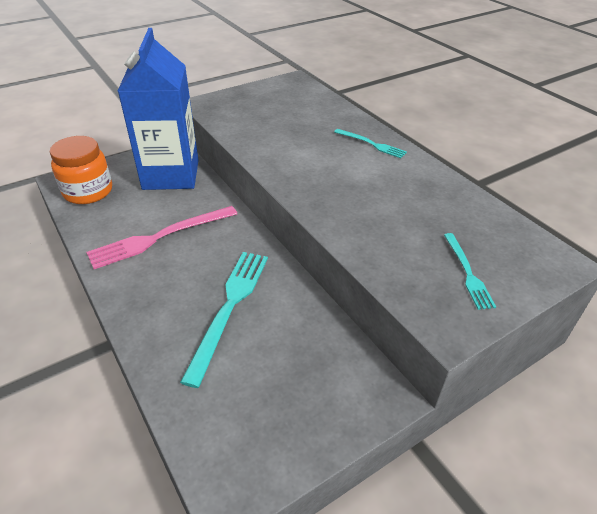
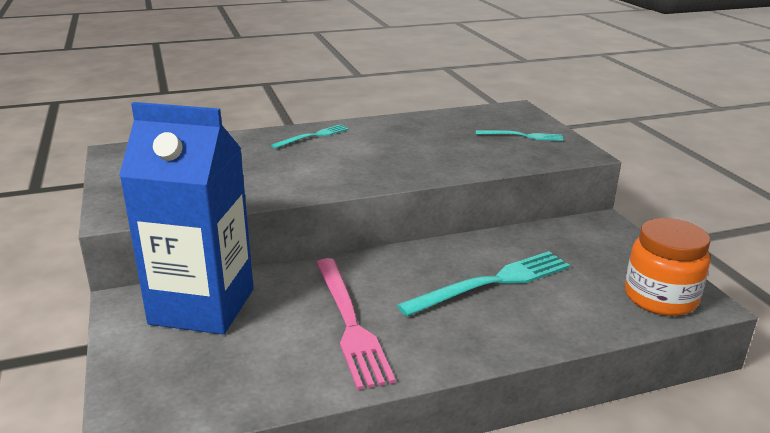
camera: 75 degrees left, 15 degrees down
(88, 191) = (189, 392): orange jar -> orange jar (660, 298)
(229, 307) = (492, 283): turquoise fork -> turquoise fork turned 120 degrees clockwise

